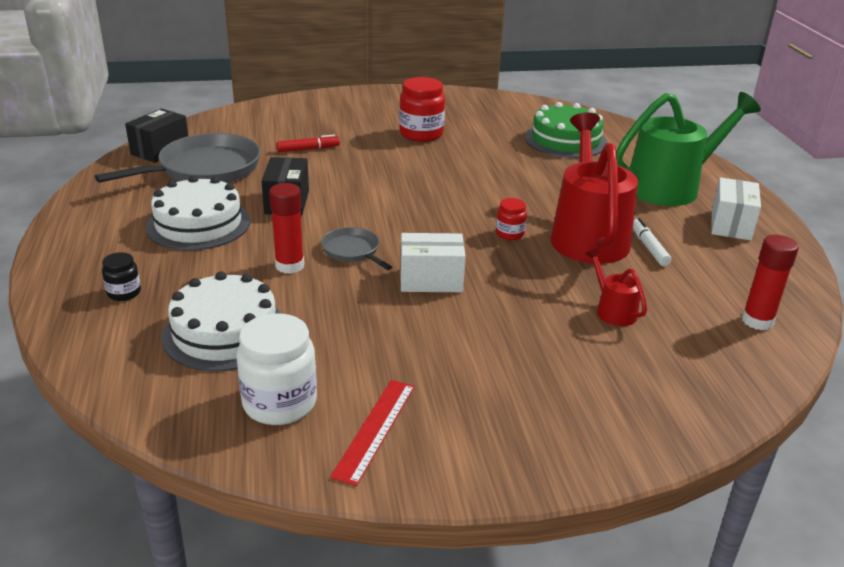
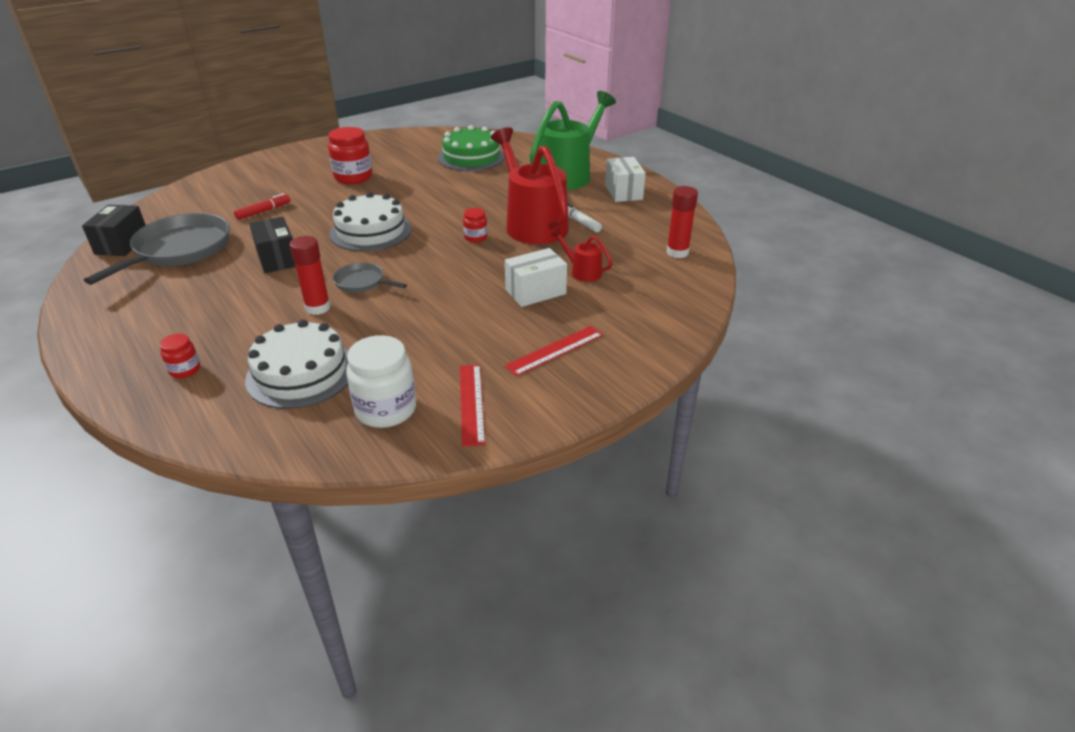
camera: 25 degrees left, 5 degrees up
(124, 293) = (185, 370): black jar -> red jar
(198, 224) = (210, 296): white cake -> white cake (371, 231)
(431, 280) = (439, 287): white box -> white box (535, 292)
(514, 398) = (555, 350): none -> red ruler

